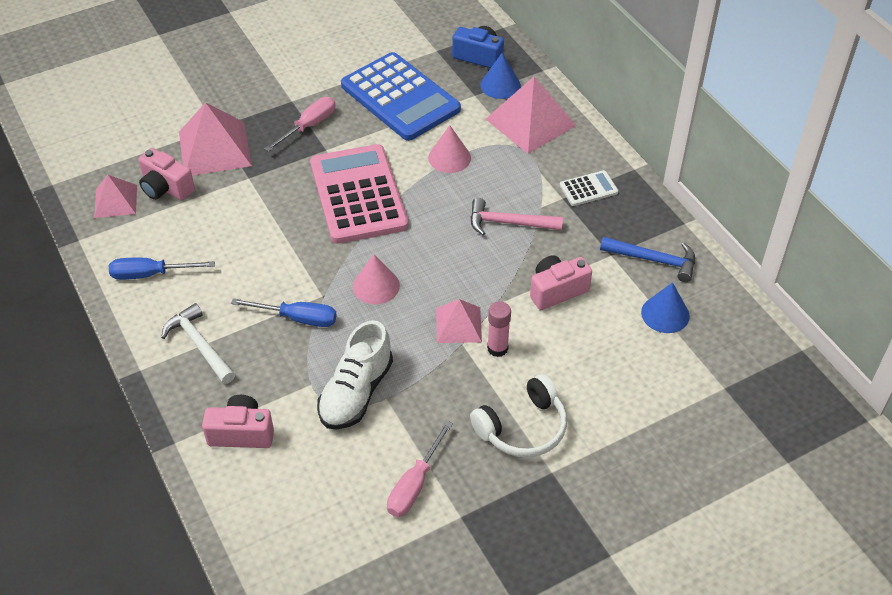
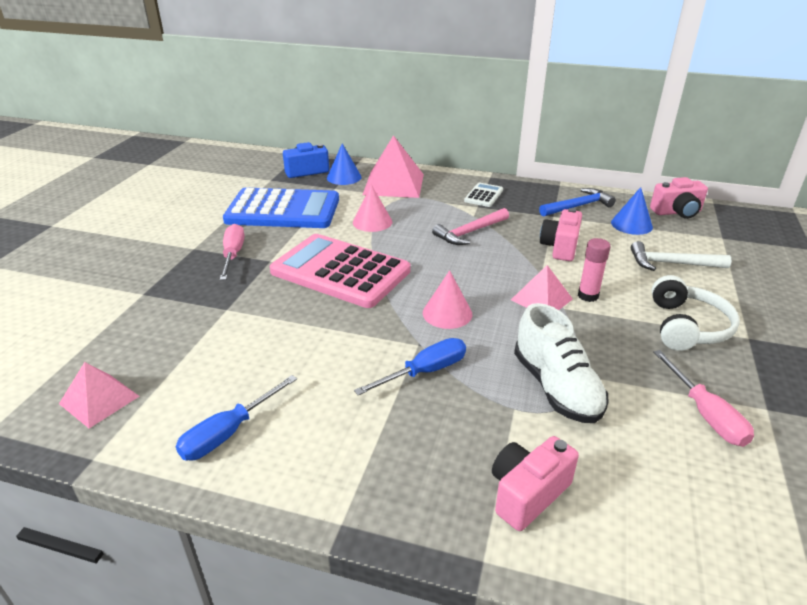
camera: 45 degrees left, 15 degrees down
(166, 188) = (148, 359): pink camera -> pink camera (677, 212)
(199, 345) = (370, 454): white hammer -> white hammer (671, 264)
(214, 148) = (162, 308): pink pyramid -> none

